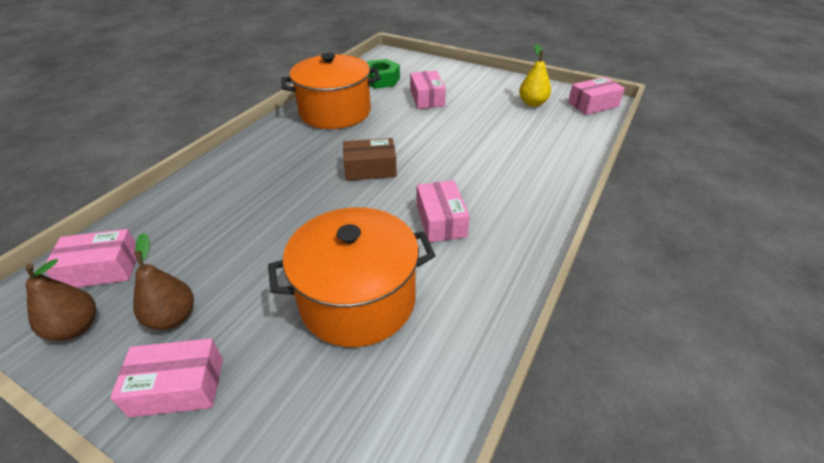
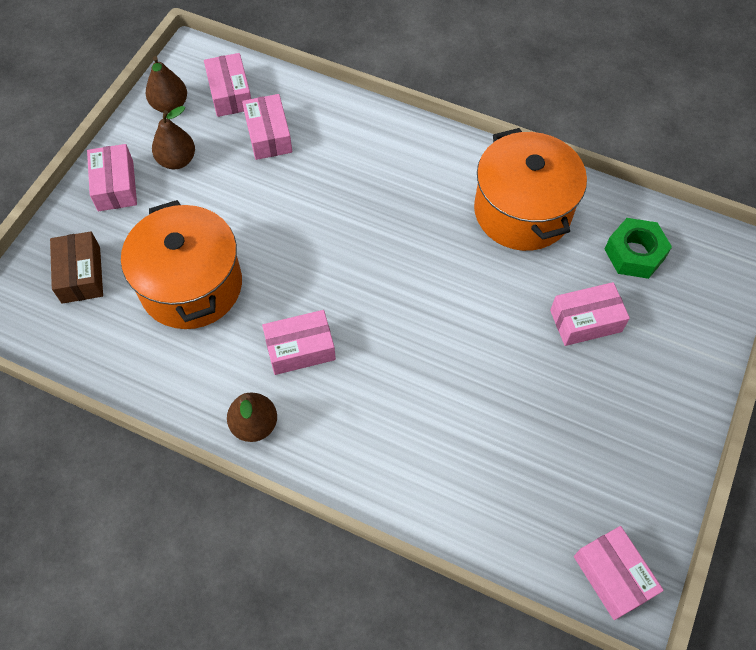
camera: 85 degrees right, 20 degrees up
(184, 238) = (268, 135): none -> pink box
(370, 169) = (392, 269): brown box -> brown box (81, 274)
(518, 250) = (254, 425): none -> brown pear
(532, 103) = (598, 476): yellow pear -> none

